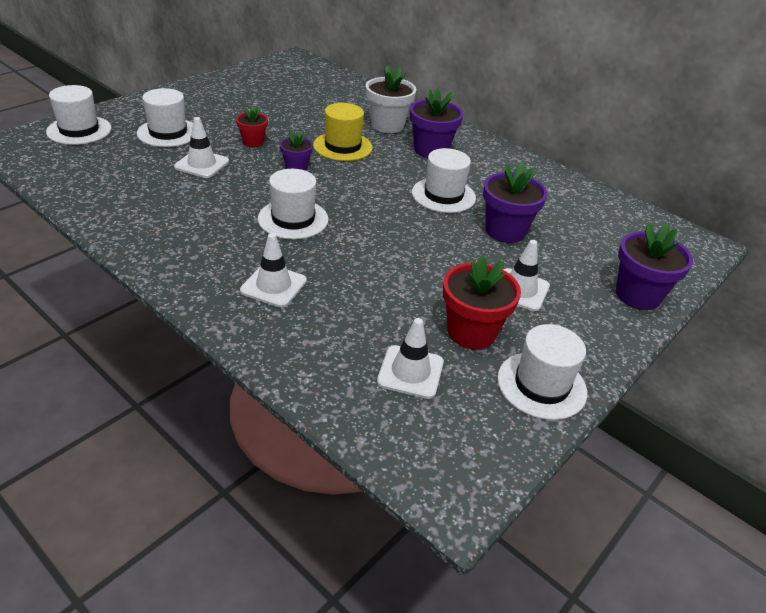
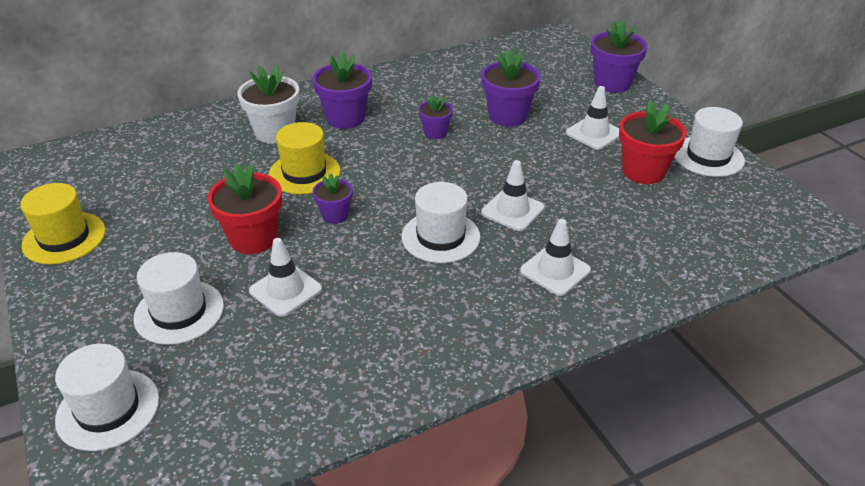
camera: 65 degrees left, 0 degrees up
(225, 84) = (64, 238): none -> yellow hat
(253, 142) = (253, 238): red flower pot -> red flower pot, size x1.72
(410, 372) = (688, 214): white traffic cone -> white traffic cone (512, 210)
(443, 195) = (435, 133): white hat -> purple flower pot

